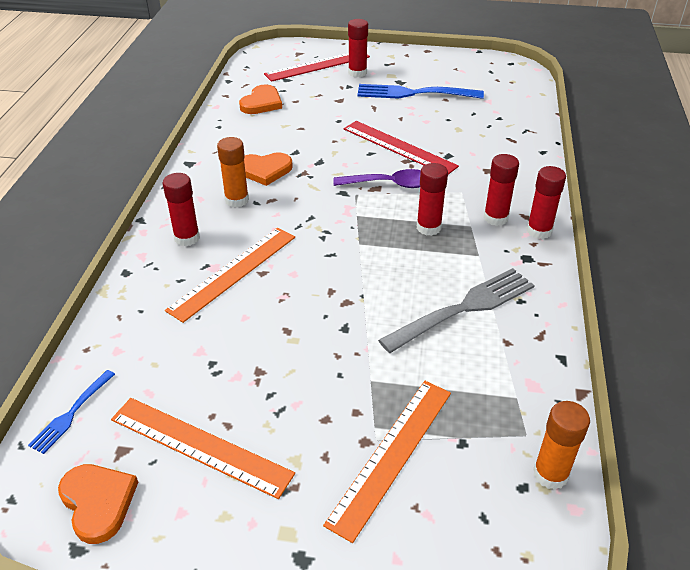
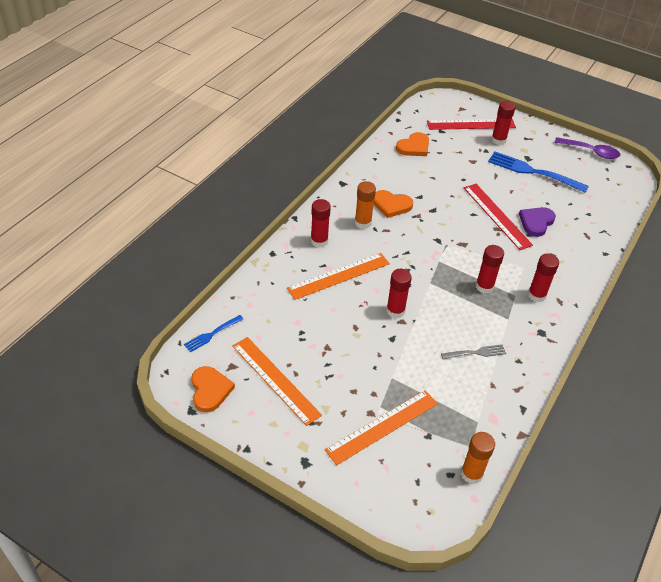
camera: 20 degrees right, 5 degrees up
(390, 184) = (474, 244): purple spoon -> purple spoon (591, 152)
(447, 142) = (536, 222): none -> purple heart
(462, 309) = (475, 353): grey fork -> grey fork, size x0.52
(539, 231) = (562, 315): red glue stick -> red glue stick (395, 311)

